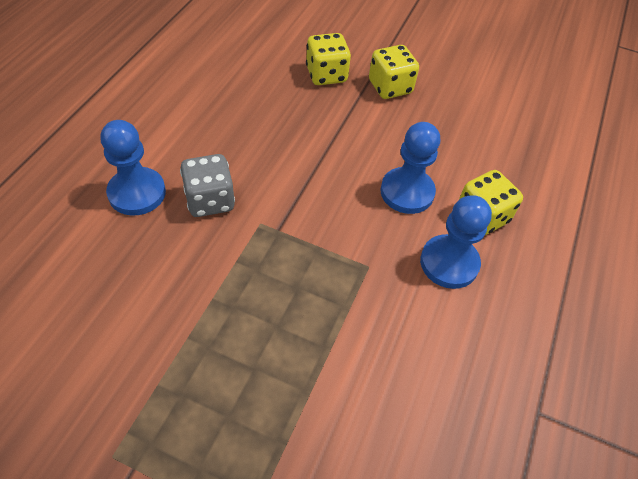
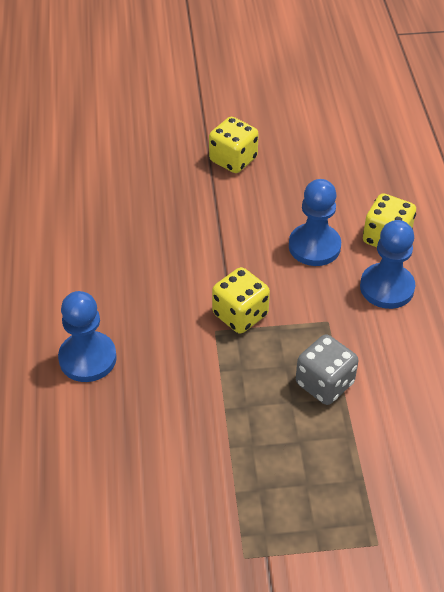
camera: 25 degrees left, 5 degrees down
(210, 200) = (157, 333): grey dice -> grey dice (324, 383)
(326, 75) = (168, 173): yellow dice -> yellow dice (240, 315)

